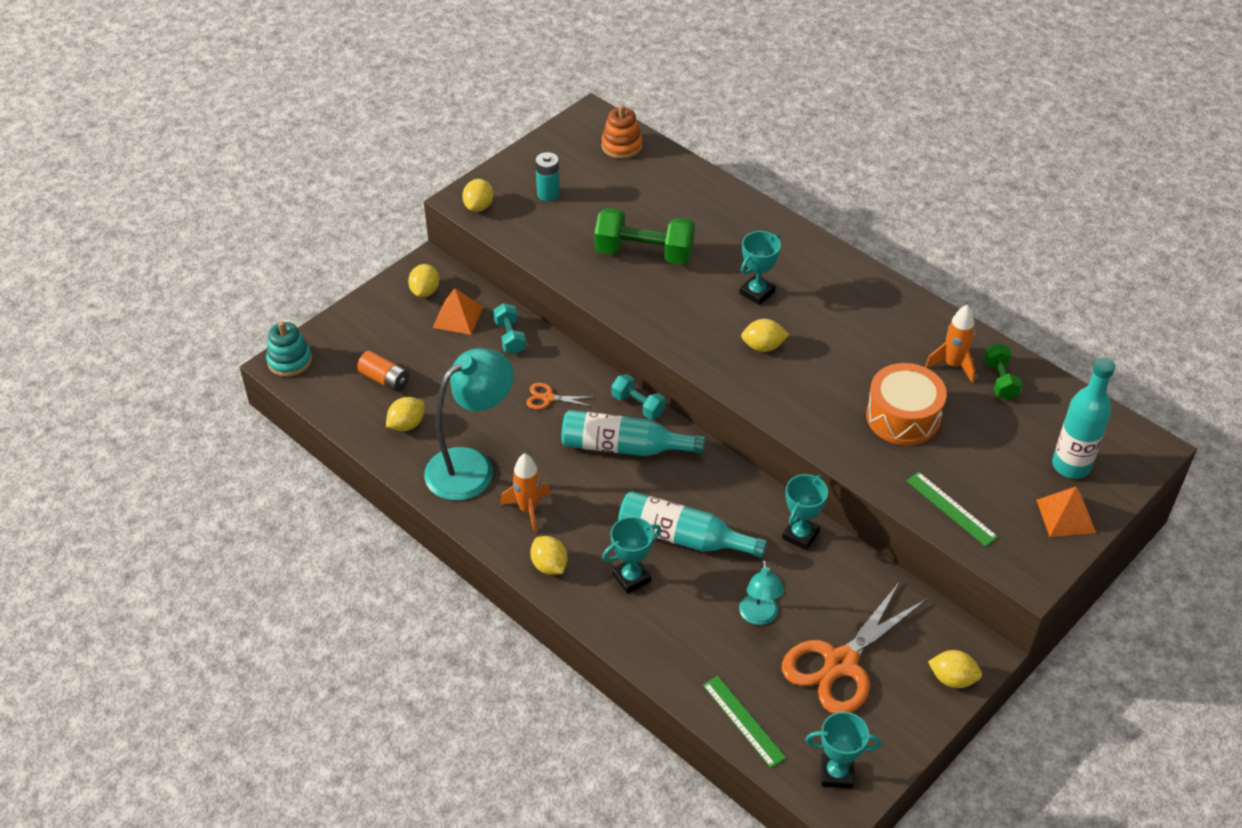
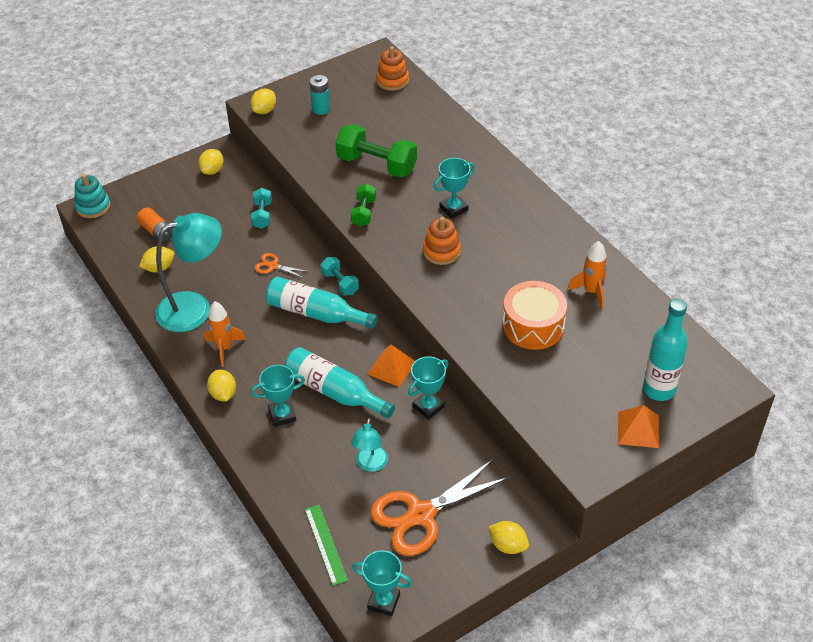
camera: 15 degrees right, 0 degrees up
(457, 317) = (229, 194): orange pyramid -> orange pyramid (391, 368)
(763, 346) = (441, 251): yellow lemon -> orange stacking toy
(951, 508) = (543, 406): green ruler -> none
(1000, 380) = (626, 310): green dumbbell -> green dumbbell (364, 212)

